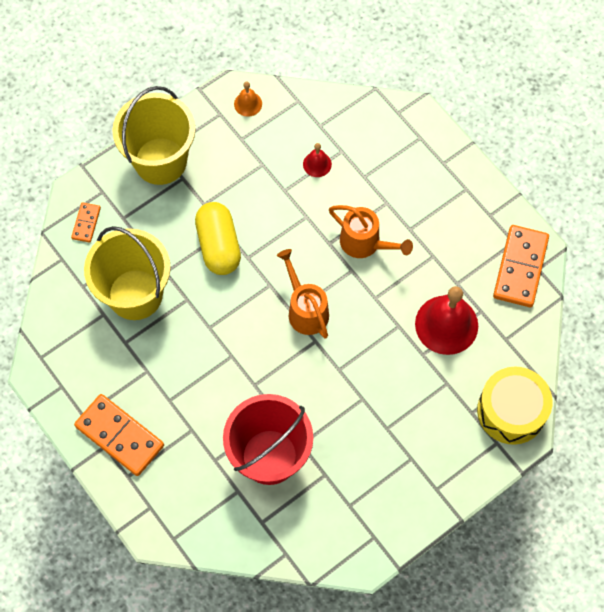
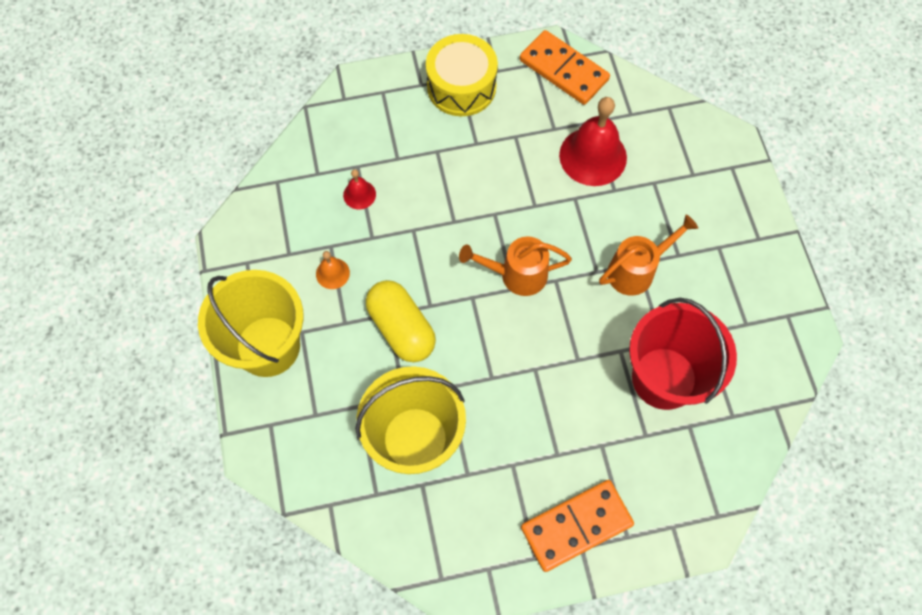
camera: 65 degrees left, 0 degrees up
(86, 223) = (300, 458): orange domino -> none
(218, 245) = (401, 328): yellow capsule -> yellow capsule turned 45 degrees clockwise
(248, 104) = (251, 230): orange bell -> orange bell (332, 273)
(365, 243) = (471, 188): orange watering can -> orange watering can (637, 270)
(511, 411) = (705, 141): yellow drum -> yellow drum (461, 86)

